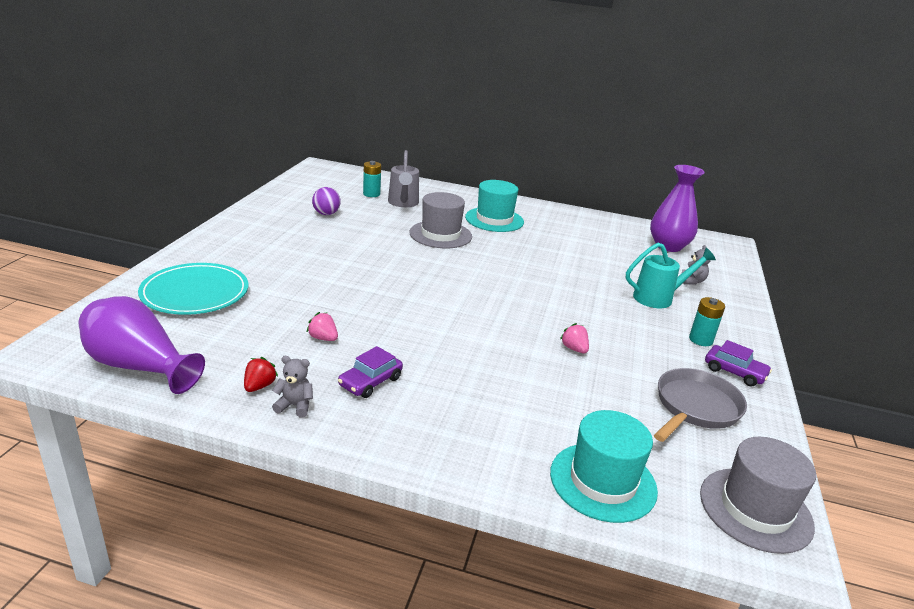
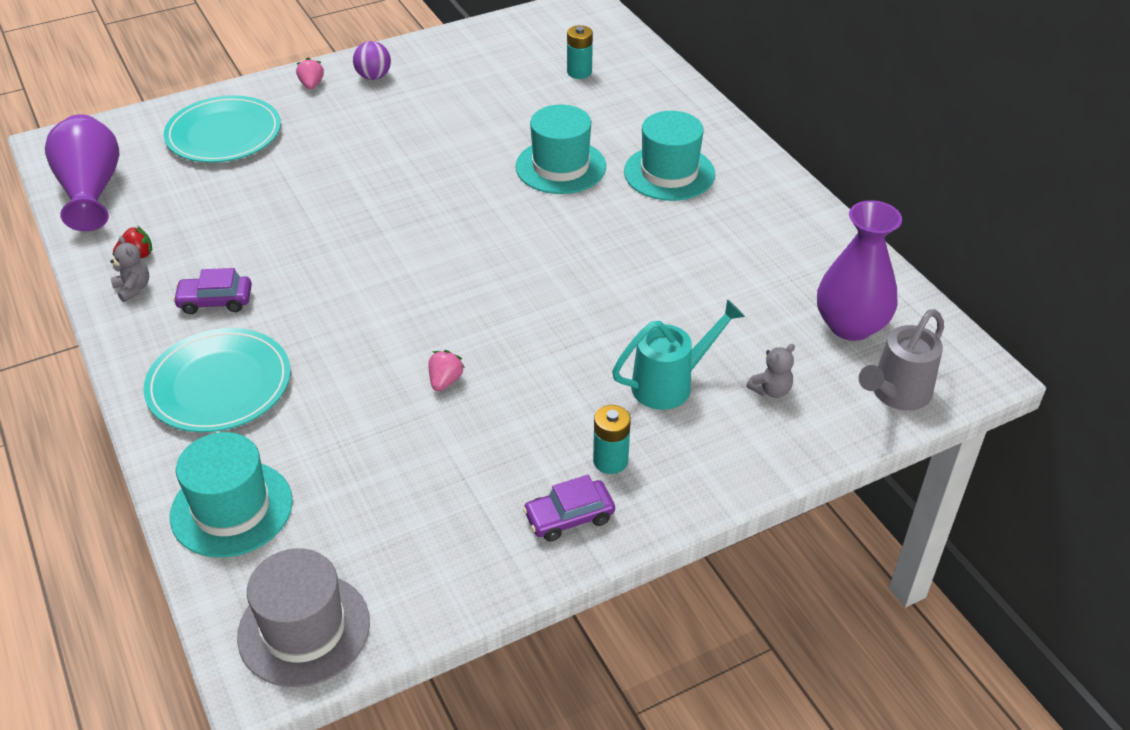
camera: 50 degrees right, 15 degrees up
(323, 338) = (247, 236): pink strawberry -> pink strawberry (311, 85)
(326, 214) = (481, 83): purple ball -> purple ball (373, 77)
(403, 203) = (595, 101): grey watering can -> grey watering can (896, 394)
(440, 234) = (560, 166): grey hat -> turquoise hat
(463, 423) = (219, 384): none -> turquoise plate
(658, 298) = (670, 384): turquoise watering can -> turquoise watering can turned 60 degrees counterclockwise
(695, 408) = (442, 516): grey pan -> none
(734, 372) = (569, 517): purple car -> purple car turned 75 degrees clockwise

